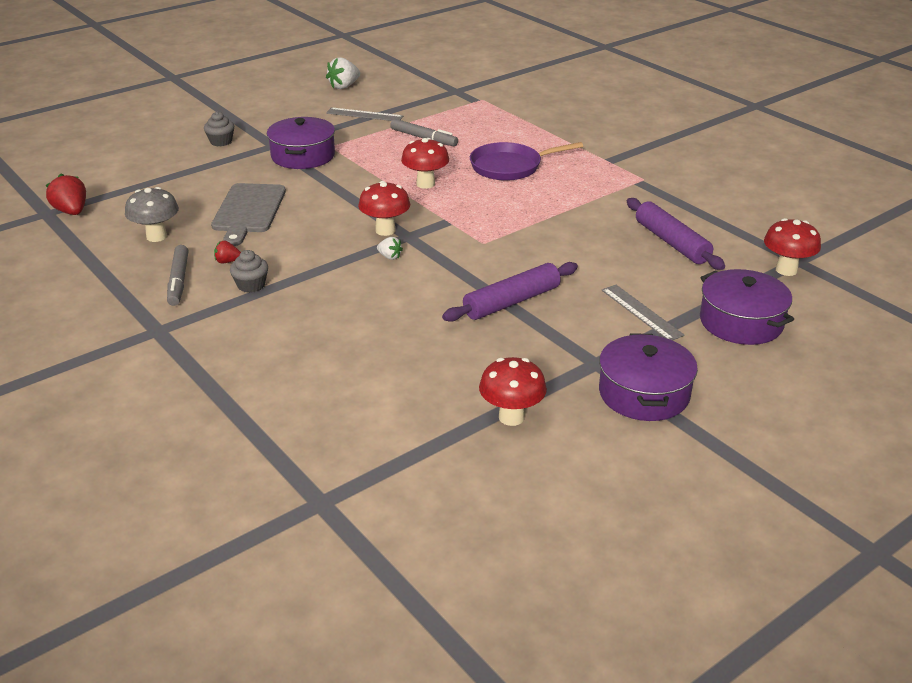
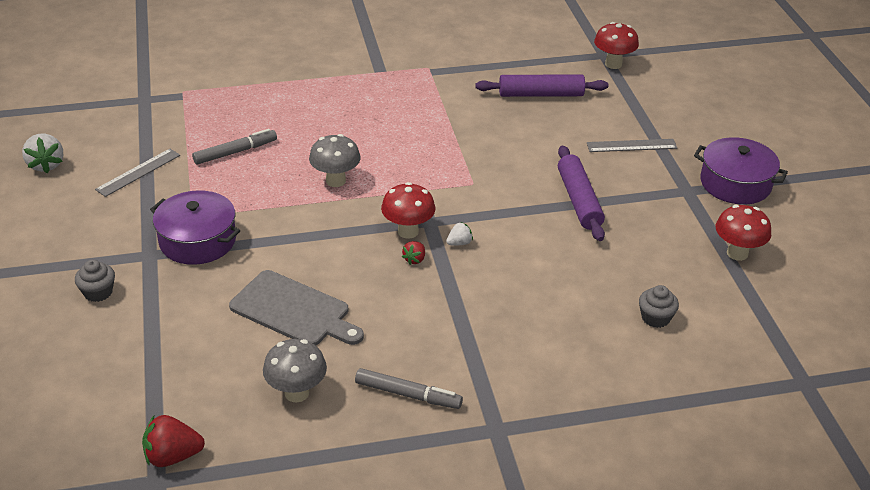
camera: 65 degrees left, 5 degrees up
(227, 261) = (392, 350): red strawberry -> red strawberry (414, 259)
(251, 285) = (451, 344): grey cupcake -> grey cupcake (655, 318)
(425, 184) = (335, 181): red mushroom -> grey mushroom
(510, 167) = (344, 124): purple pan -> none
(741, 322) = (669, 109): purple pot -> none

